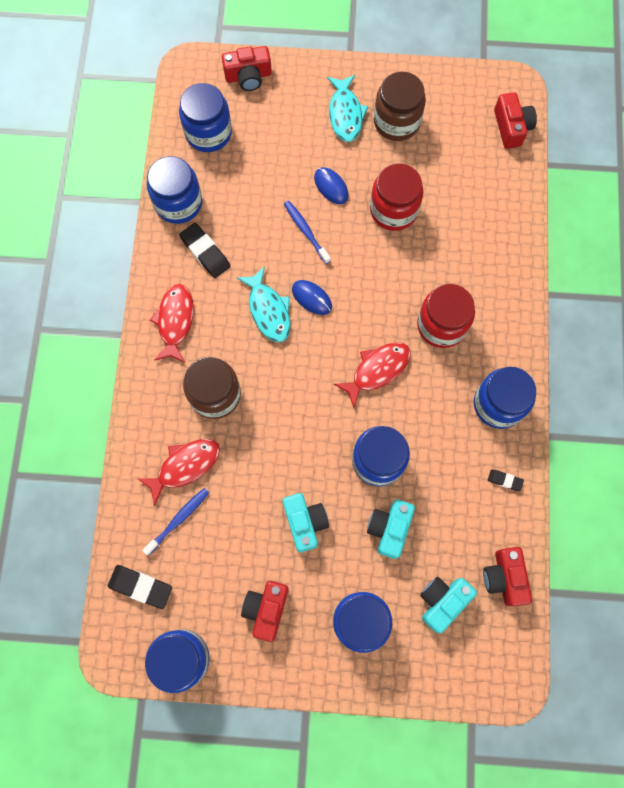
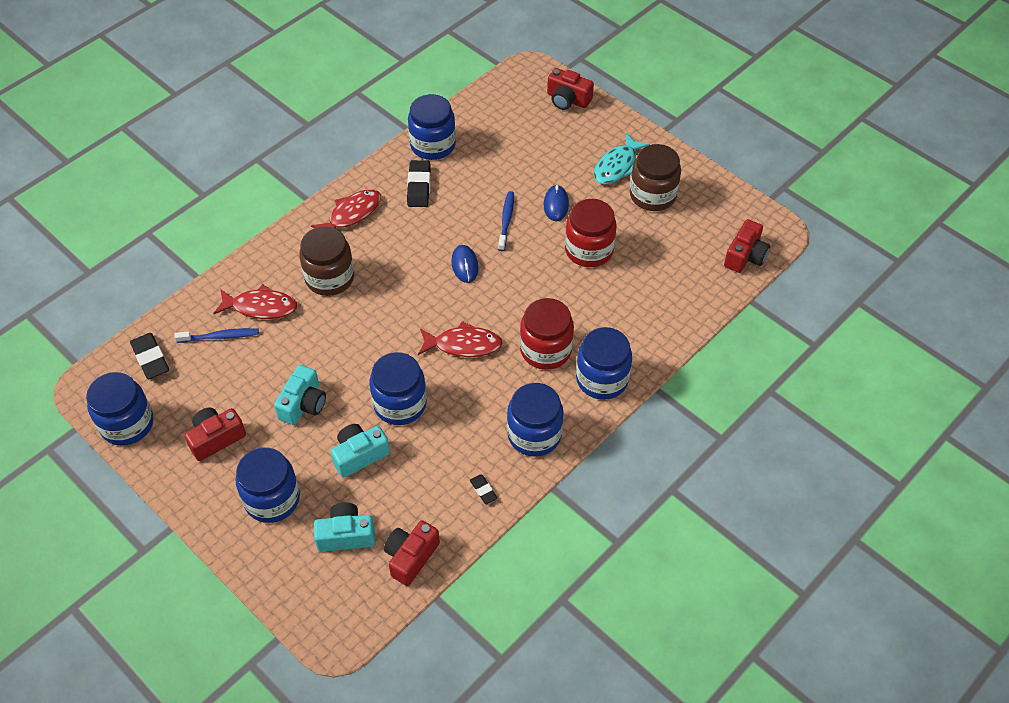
camera: 40 degrees right, 20 degrees down
(208, 133) = (501, 116): blue jar -> blue jar (602, 379)
(268, 310) = (424, 252): turquoise fish -> none

